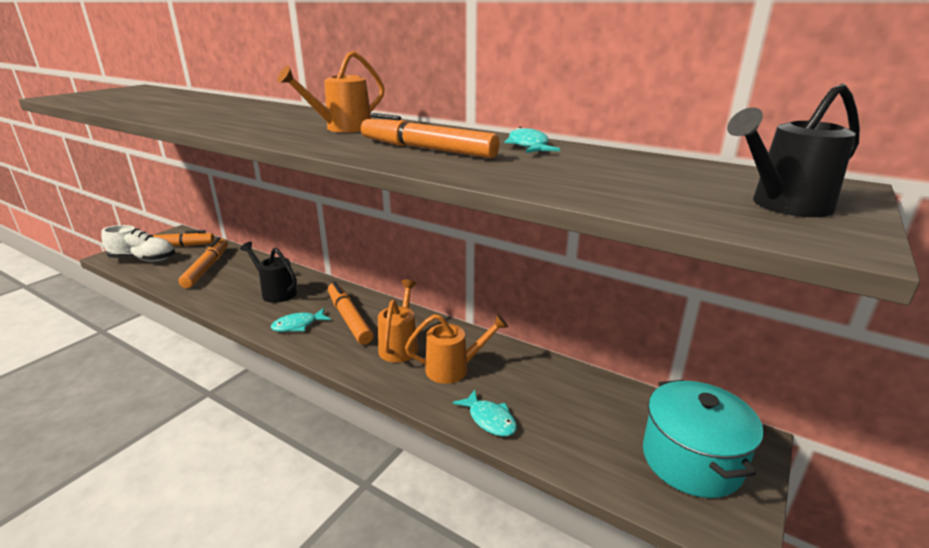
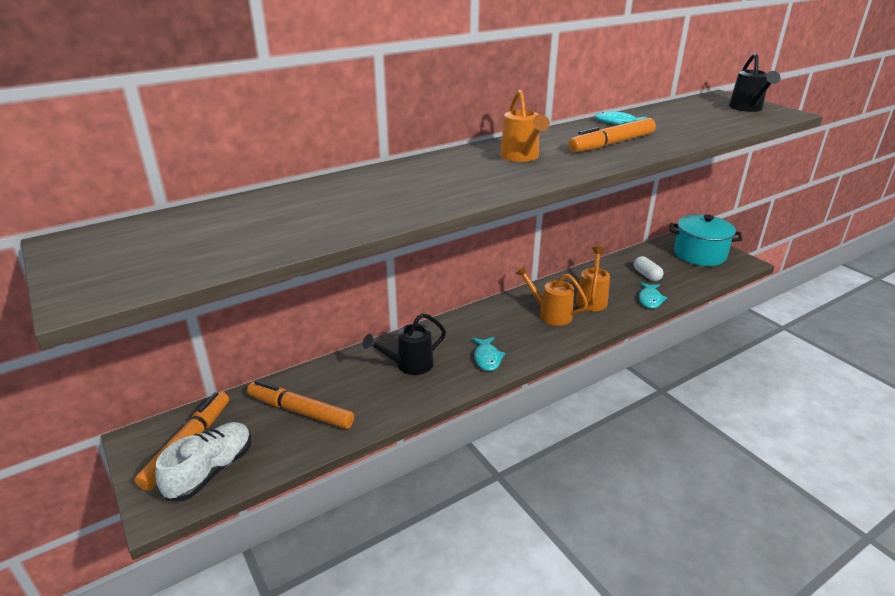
camera: 65 degrees left, 5 degrees up
(349, 318) = (493, 330): orange marker -> none
(489, 419) = (650, 299): turquoise fish -> turquoise fish turned 120 degrees clockwise
(559, 407) = (647, 275): none -> white capsule

